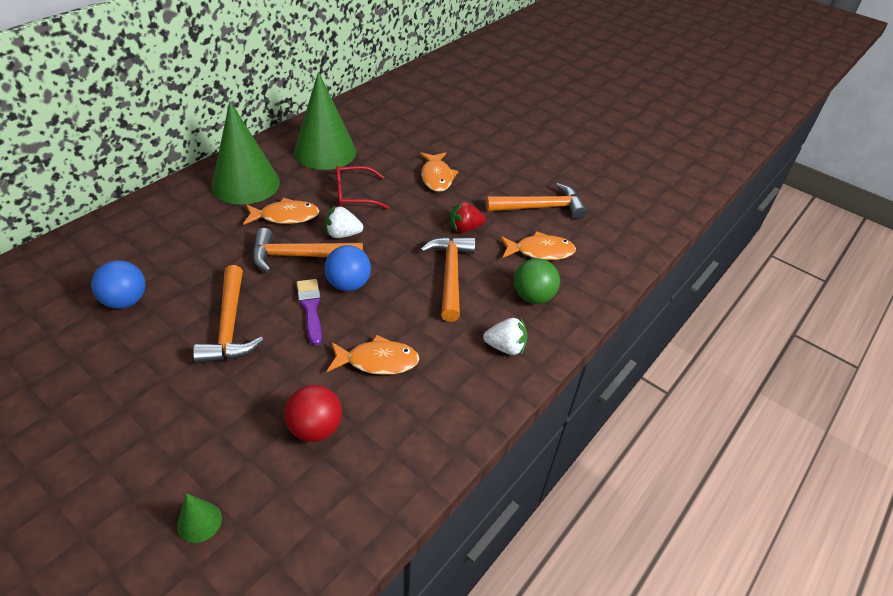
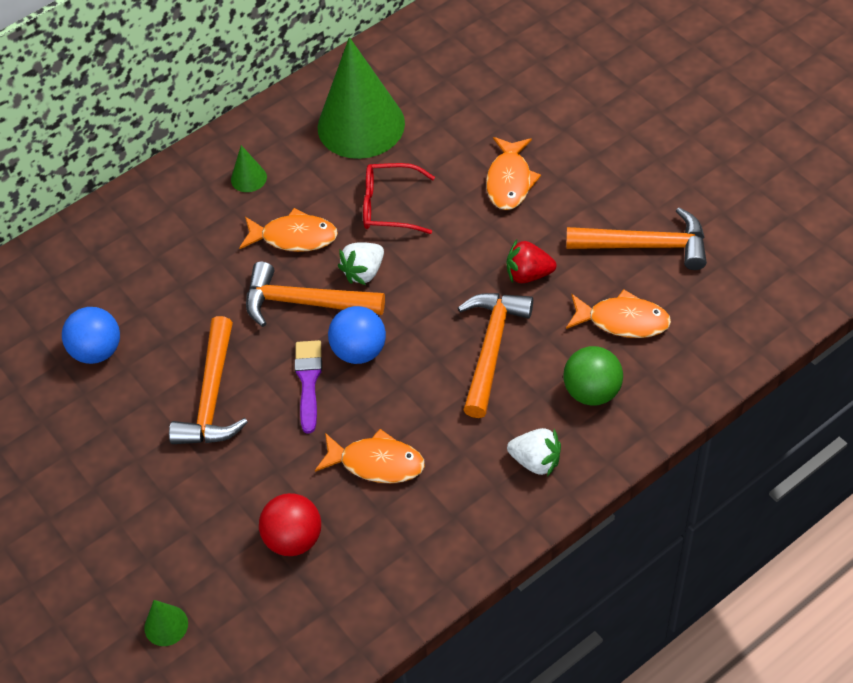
camera: 20 degrees right, 10 degrees up
(245, 184) = (248, 178): green cone -> green cone, size x0.40
(343, 234) = (364, 272): white strawberry -> white strawberry turned 60 degrees counterclockwise

